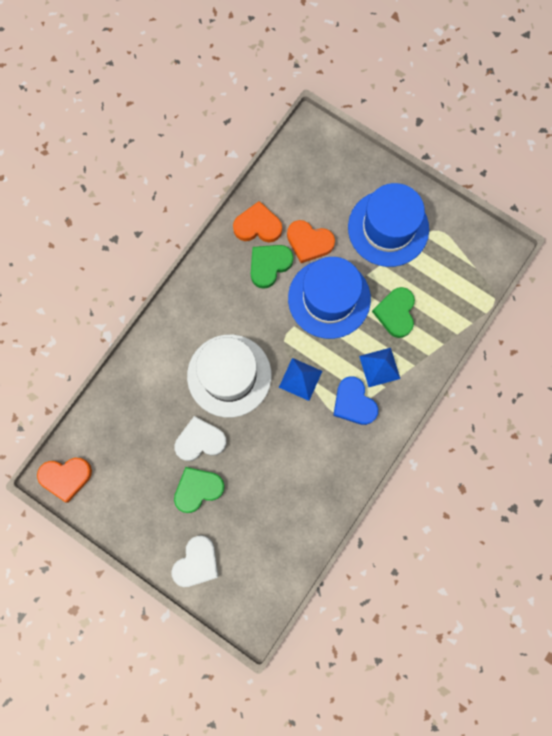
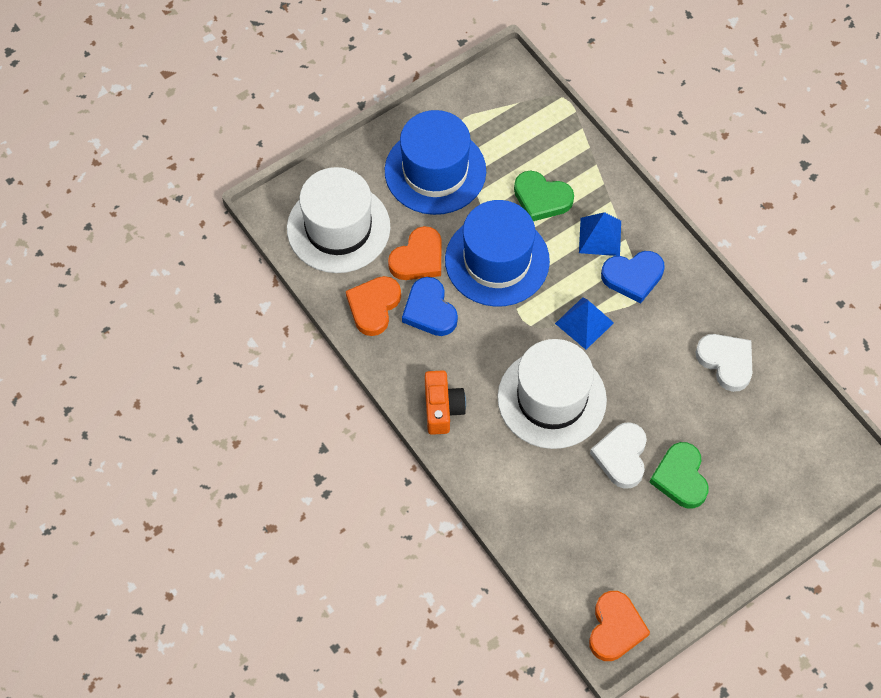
camera: 70 degrees left, 15 degrees down
(194, 301) = (442, 408): none -> orange camera
(197, 562) = (769, 507): white heart -> white heart (726, 362)
(269, 265) = (429, 310): green heart -> blue heart
(312, 178) = (338, 228): none -> white hat

